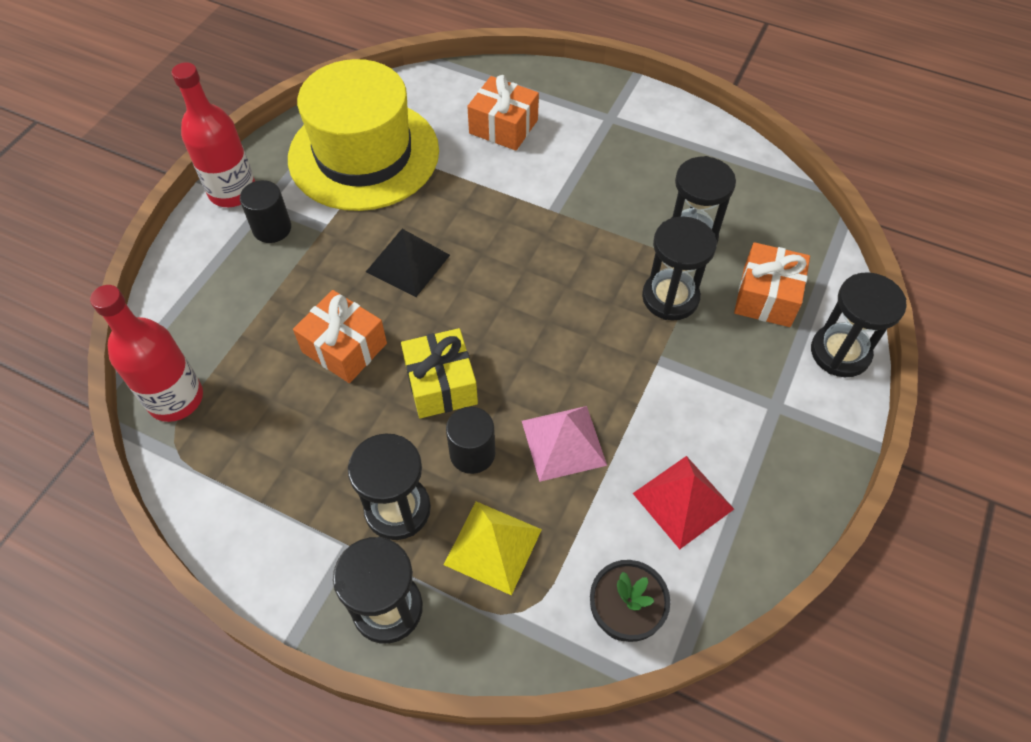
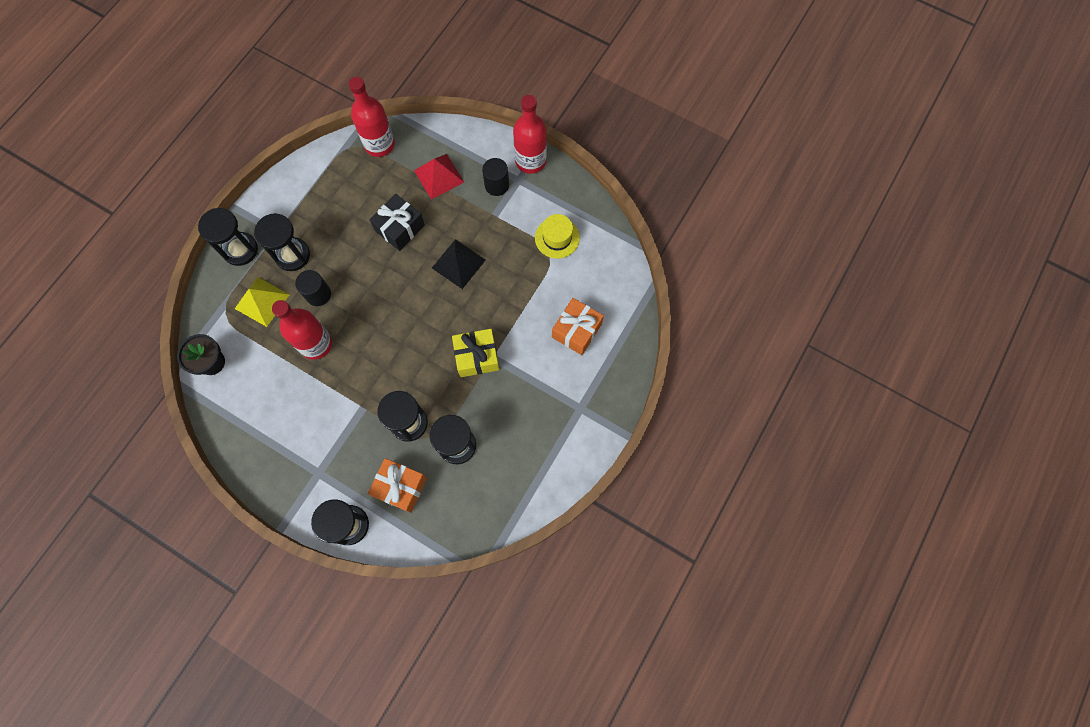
camera: 95 degrees right, 15 degrees up
(344, 348) = (400, 228): orange gift -> black gift
(364, 154) = (557, 238): yellow hat -> yellow hat, size x0.43
(441, 384) = (366, 280): yellow gift -> yellow gift (477, 357)
(563, 442) = (316, 344): pink pyramid -> red bottle
(683, 501) = (267, 404): red pyramid -> red pyramid (439, 176)

